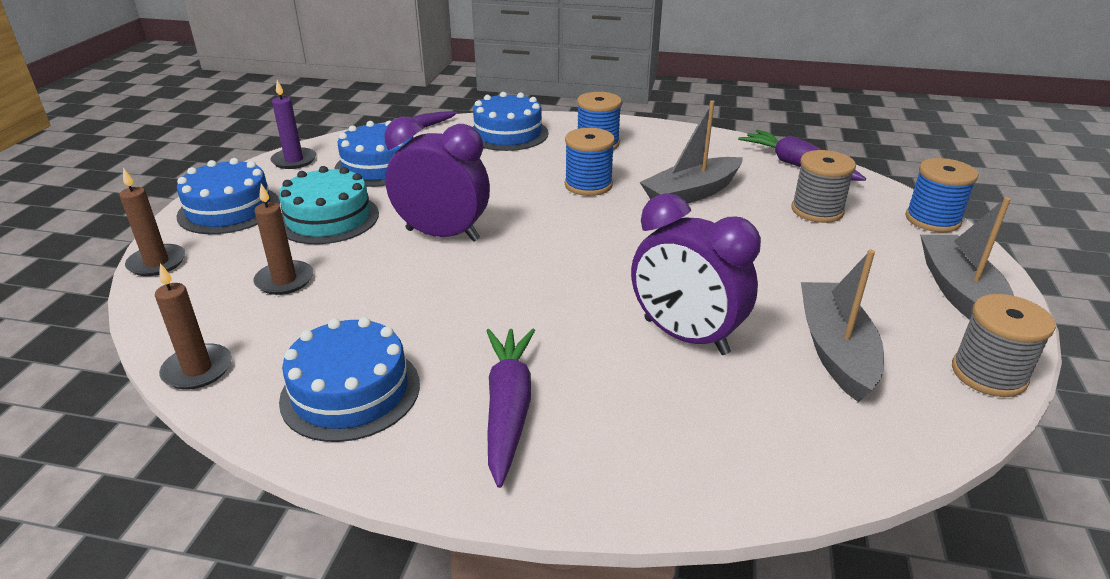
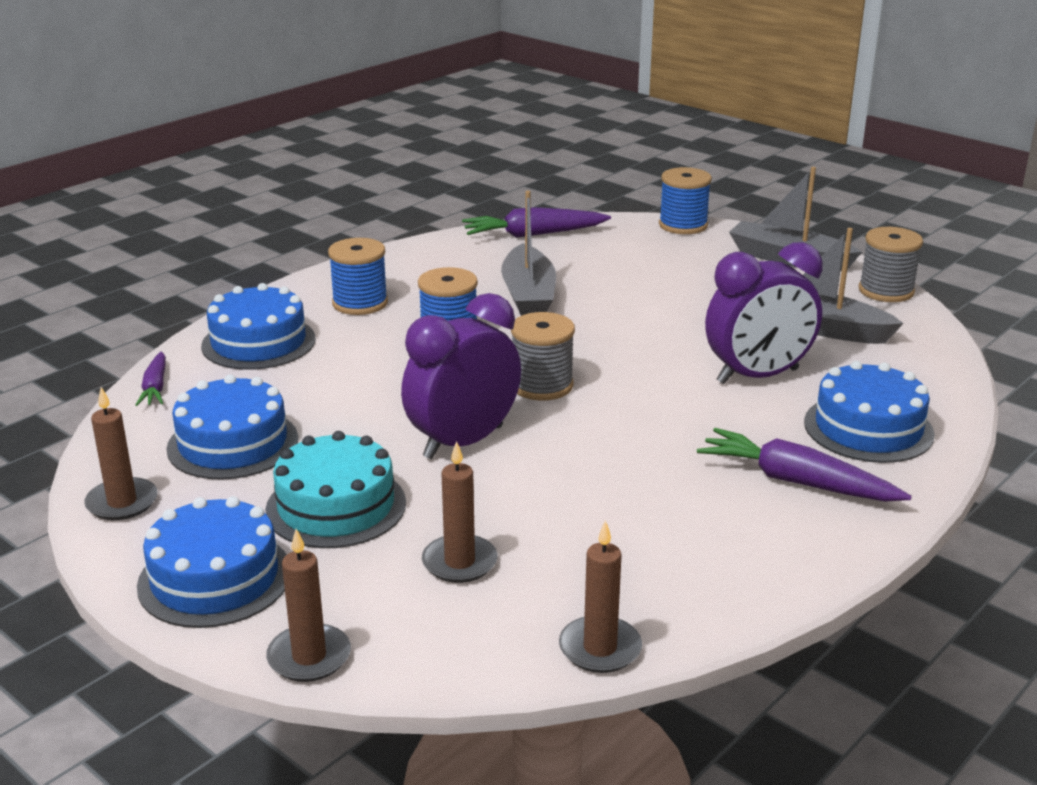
camera: 60 degrees left, 5 degrees down
(294, 160) = (122, 502): purple candle -> brown candle
(350, 391) = (713, 557): blue cake -> blue cake (868, 428)
(817, 210) = (621, 258): grey spool -> grey spool (542, 385)

